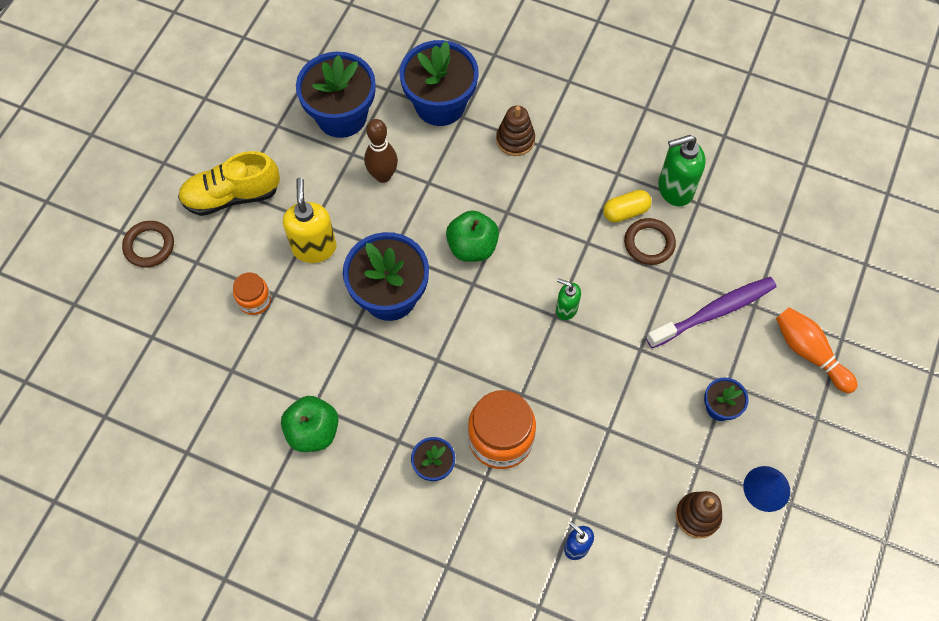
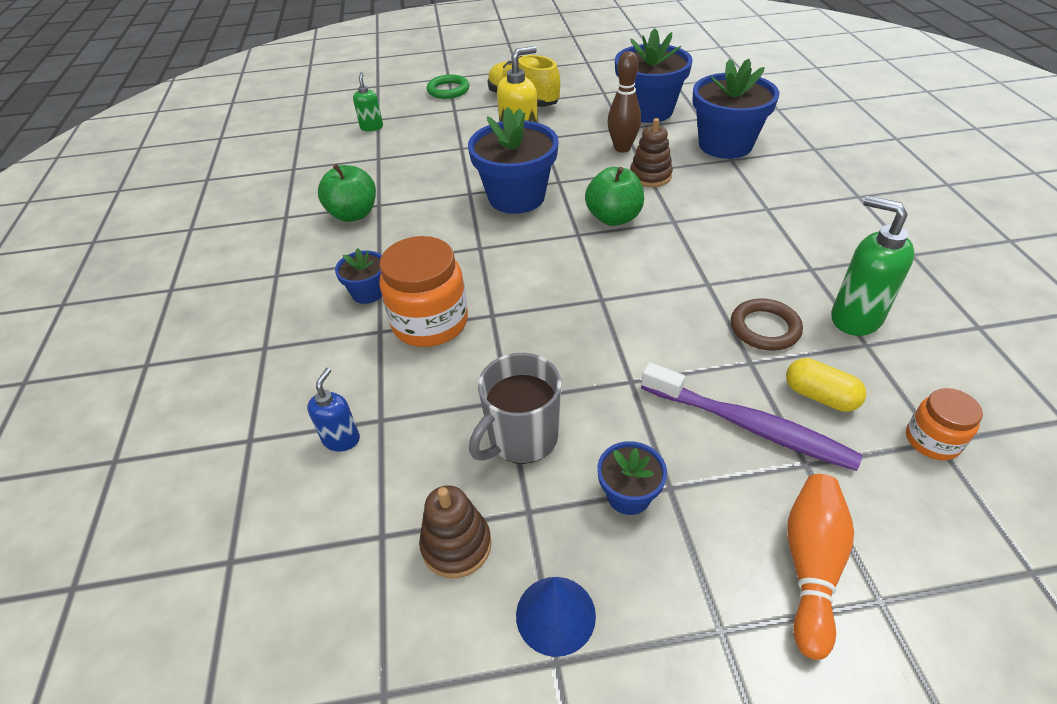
camera: 60 degrees right, 20 degrees down
(149, 246) = (448, 90): brown ring -> green ring
(254, 300) = (447, 142): orange jar -> orange jar (932, 440)
(515, 140) = (751, 194): brown stacking toy -> brown stacking toy (650, 176)
(566, 309) = (616, 303): green soap dispenser -> green soap dispenser (372, 127)
(625, 212) = (777, 294): yellow capsule -> yellow capsule (820, 396)
(644, 439) = (521, 438): none -> grey mug

